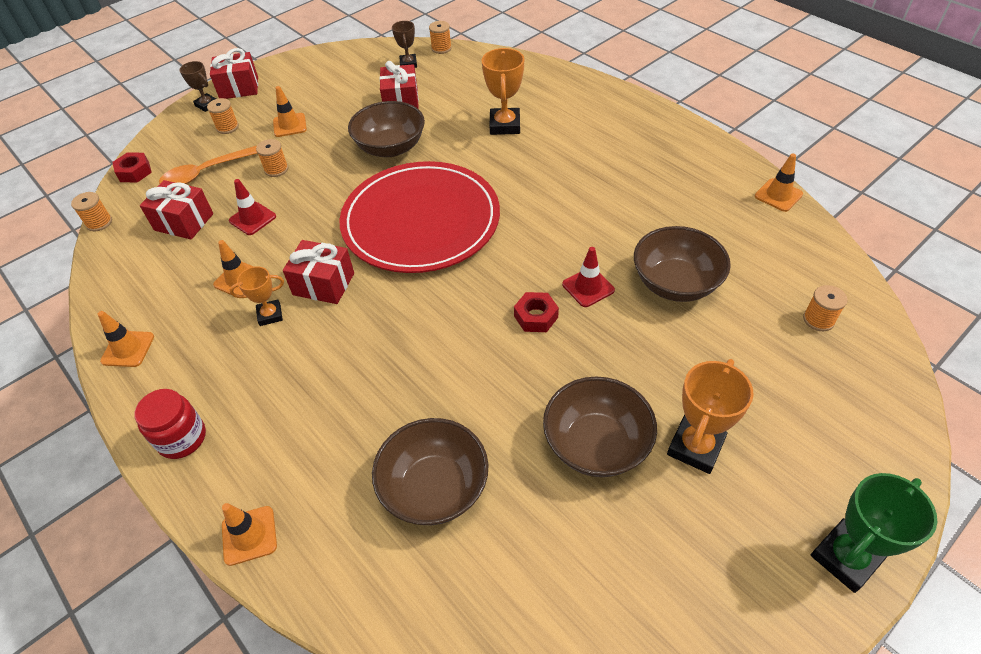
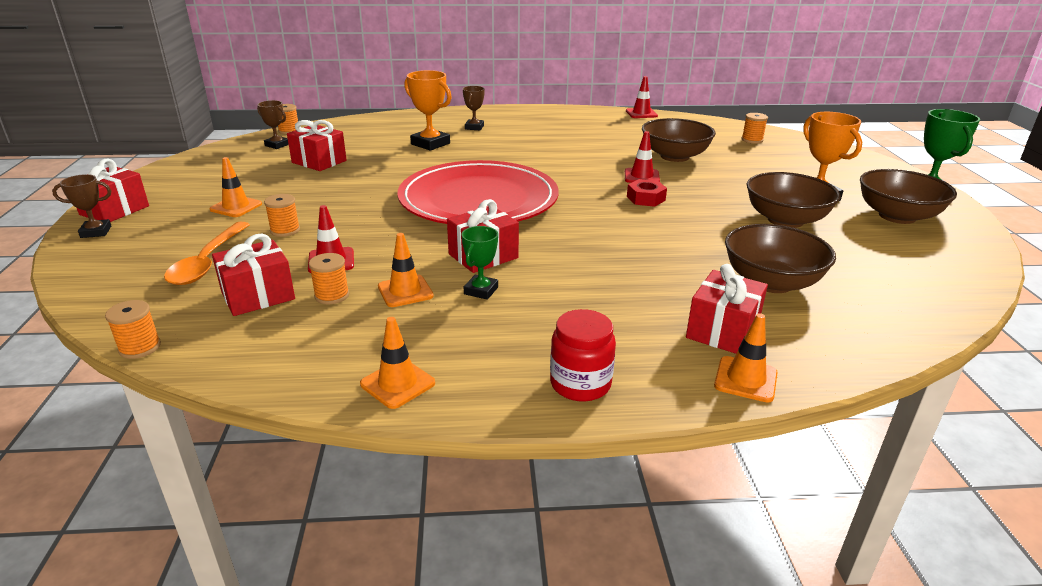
camera: 55 degrees left, 20 degrees down
(135, 172) = (103, 301): red nut -> none
(227, 127) = (162, 233): orange spool -> orange spool (332, 295)
(270, 315) = (481, 290): orange trophy -> green trophy
(316, 488) = (722, 331): none -> red gift
(390, 148) = (367, 182): brown bowl -> brown bowl (897, 216)
(576, 122) = (474, 127): none -> brown trophy
(778, 195) = (641, 113): orange traffic cone -> red traffic cone

